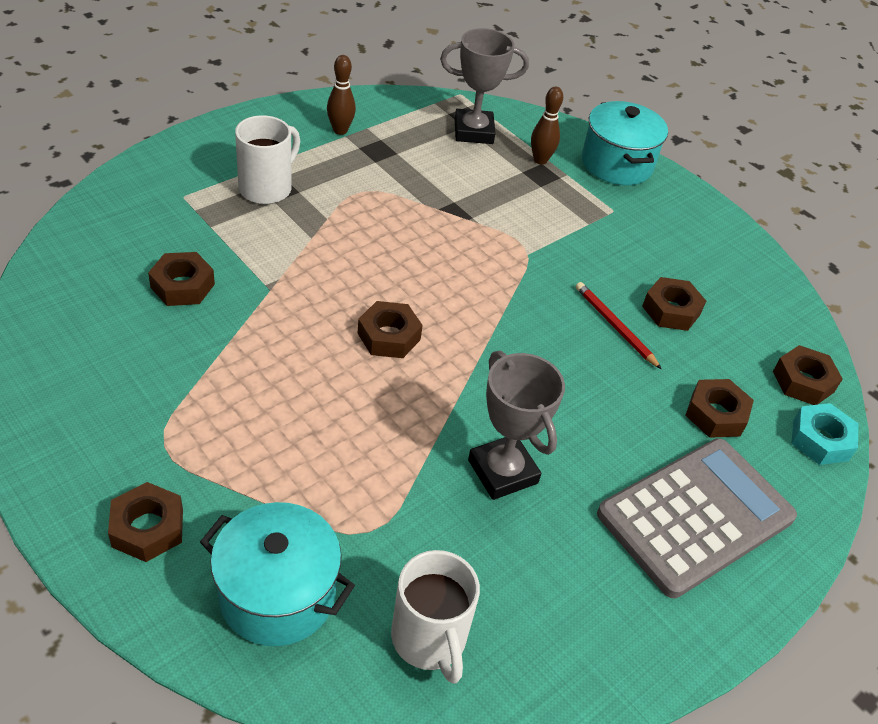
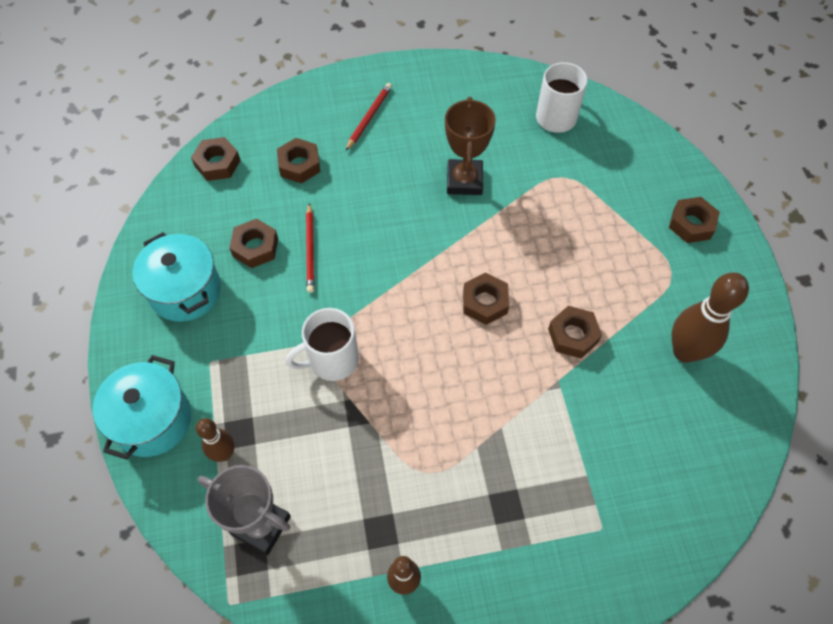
camera: 145 degrees left, 15 degrees up
(127, 359) = (685, 351): none -> brown bowling pin
(182, 286) = (628, 410): brown nut -> brown nut (573, 335)
(267, 188) = (517, 511): white mug -> white mug (331, 360)
(277, 595) = (627, 163): turquoise pot -> turquoise pot (185, 291)
(502, 471) = (464, 180): grey trophy -> brown trophy
(695, 516) = (369, 117): grey calculator -> red pencil
(820, 440) = (249, 127): turquoise nut -> none

